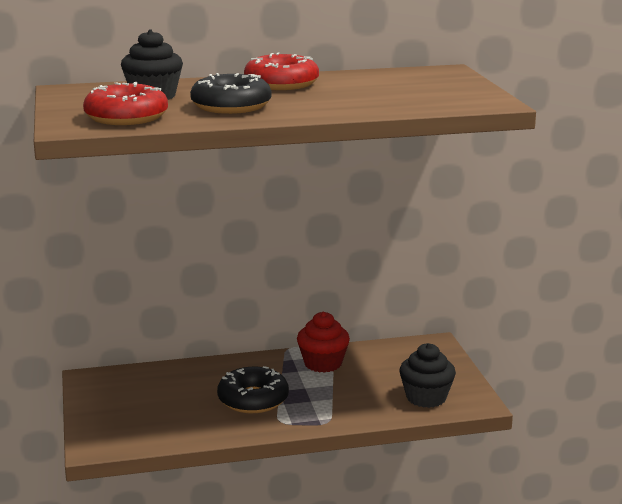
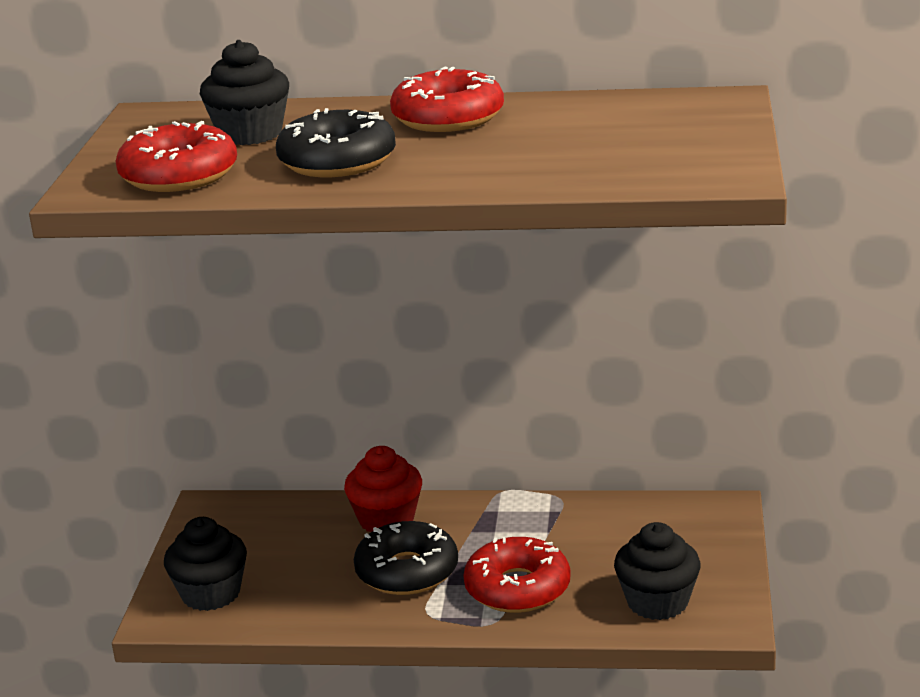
camera: 20 degrees right, 5 degrees up
(122, 428) = (211, 594): none -> black cupcake
(323, 363) = (537, 523): red cupcake -> red cupcake (386, 519)
(332, 400) = (517, 588): none -> red donut

